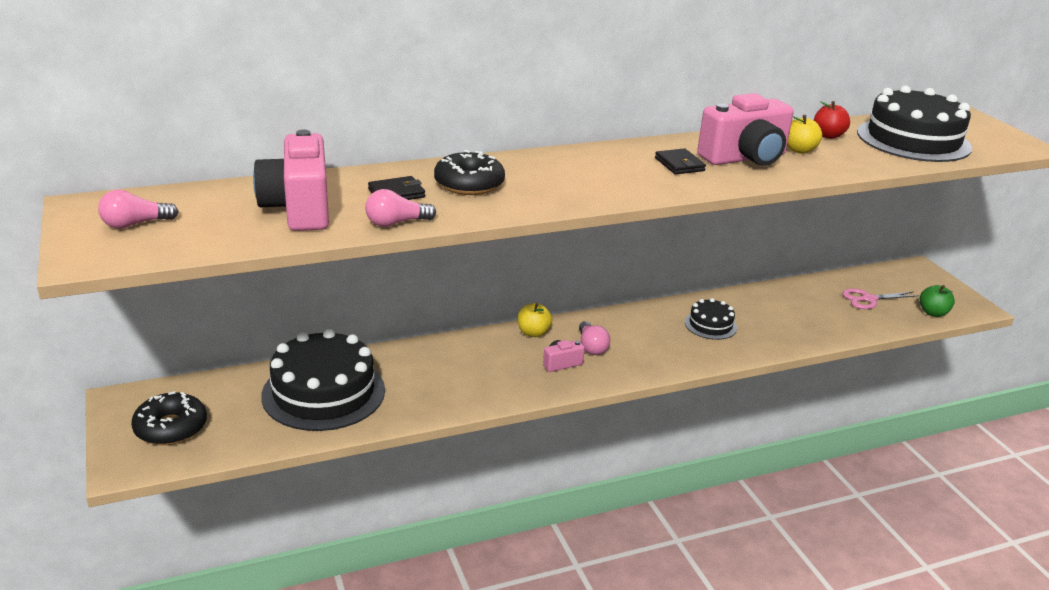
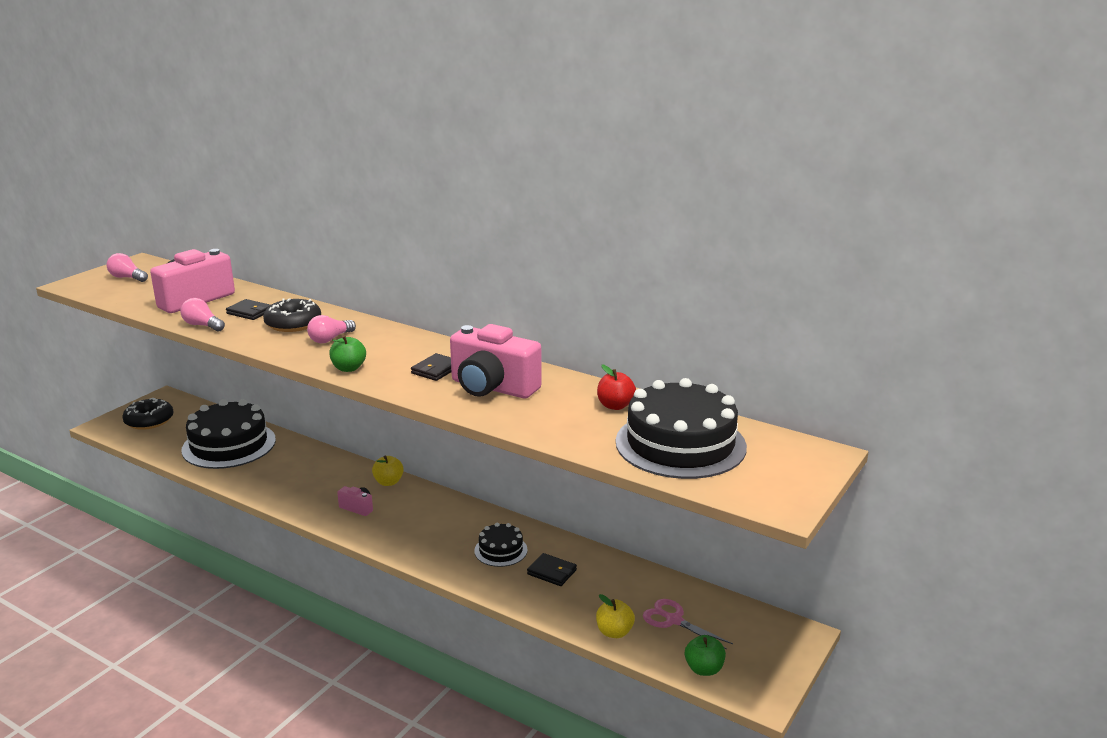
camera: 55 degrees right, 5 degrees down
(591, 347) = (396, 511): pink light bulb -> pink light bulb (330, 339)
(627, 192) = (348, 368): none -> green apple
(764, 317) = (552, 572): none -> black wallet
(799, 150) = (551, 403): yellow apple -> yellow apple (614, 632)

